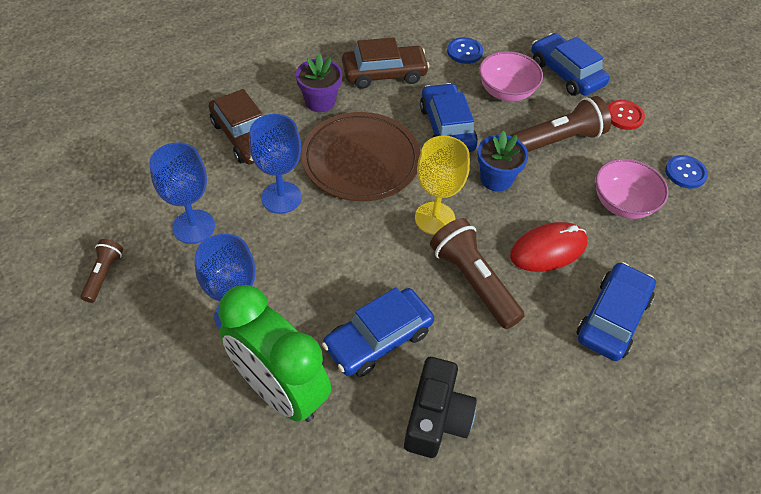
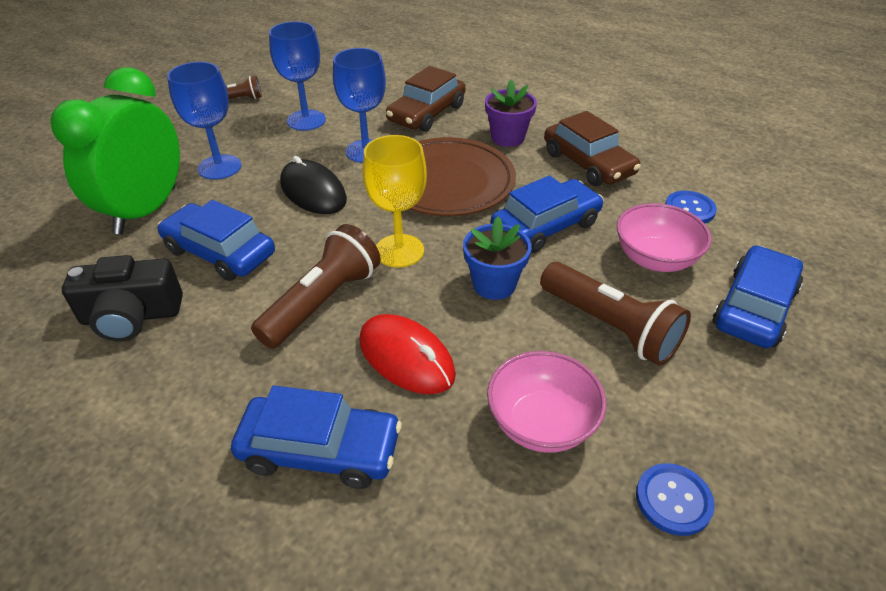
camera: 70 degrees right, 10 degrees down
(323, 252) = (313, 192): none -> black mouse
(624, 116) = (730, 392): red button -> none

